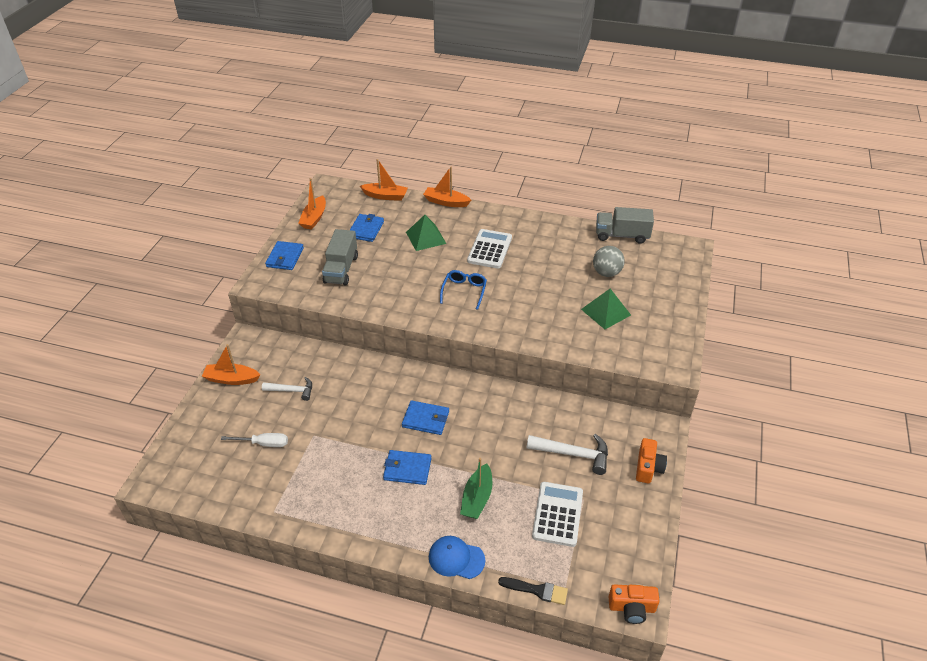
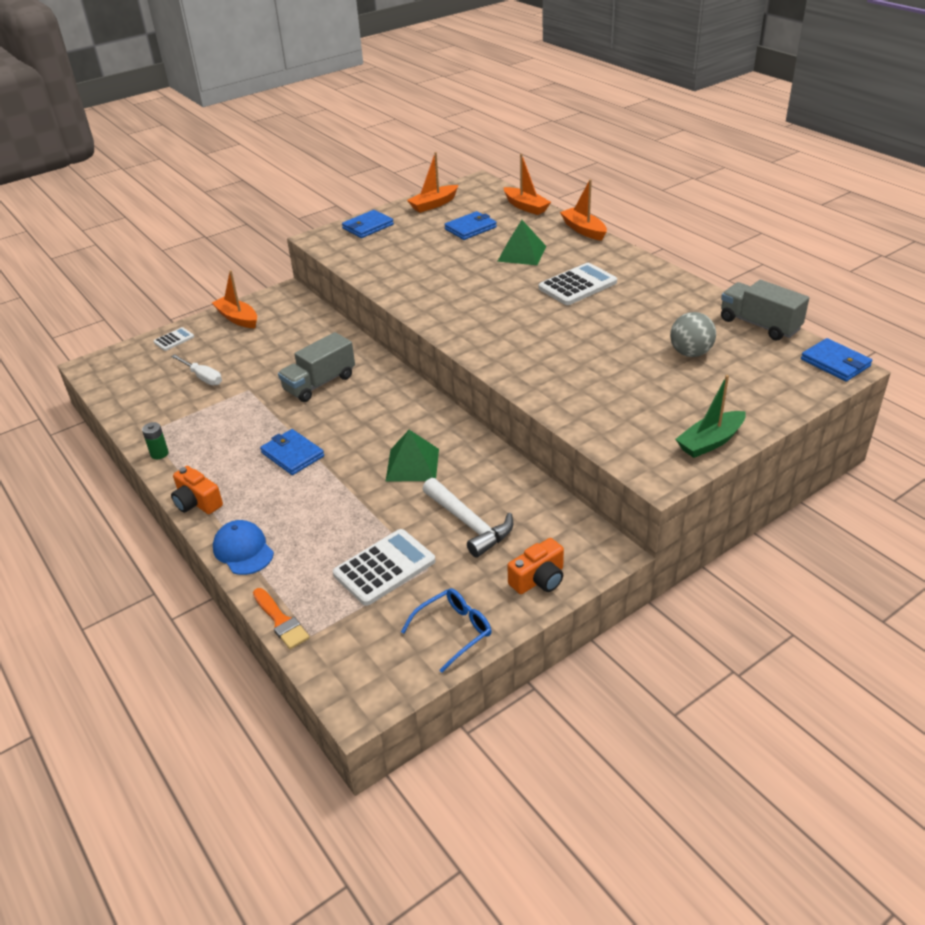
camera: 40 degrees right, 5 degrees down
(198, 423) = (174, 339): none -> white calculator
(292, 391) = (273, 347): white hammer -> none
(306, 524) = (159, 454): none -> green battery
(341, 269) = (405, 252): grey truck -> grey truck (319, 383)
(426, 419) = (359, 422): blue wallet -> blue wallet (835, 363)
(464, 291) = (502, 312): blue glasses -> blue glasses (454, 631)
(477, 498) = (324, 511): green boat -> green boat (710, 442)
(536, 590) = (280, 621): black brush -> orange brush
(605, 312) = (639, 389): green pyramid -> green pyramid (412, 464)
(632, 608) = (353, 696): orange camera -> orange camera (197, 502)

